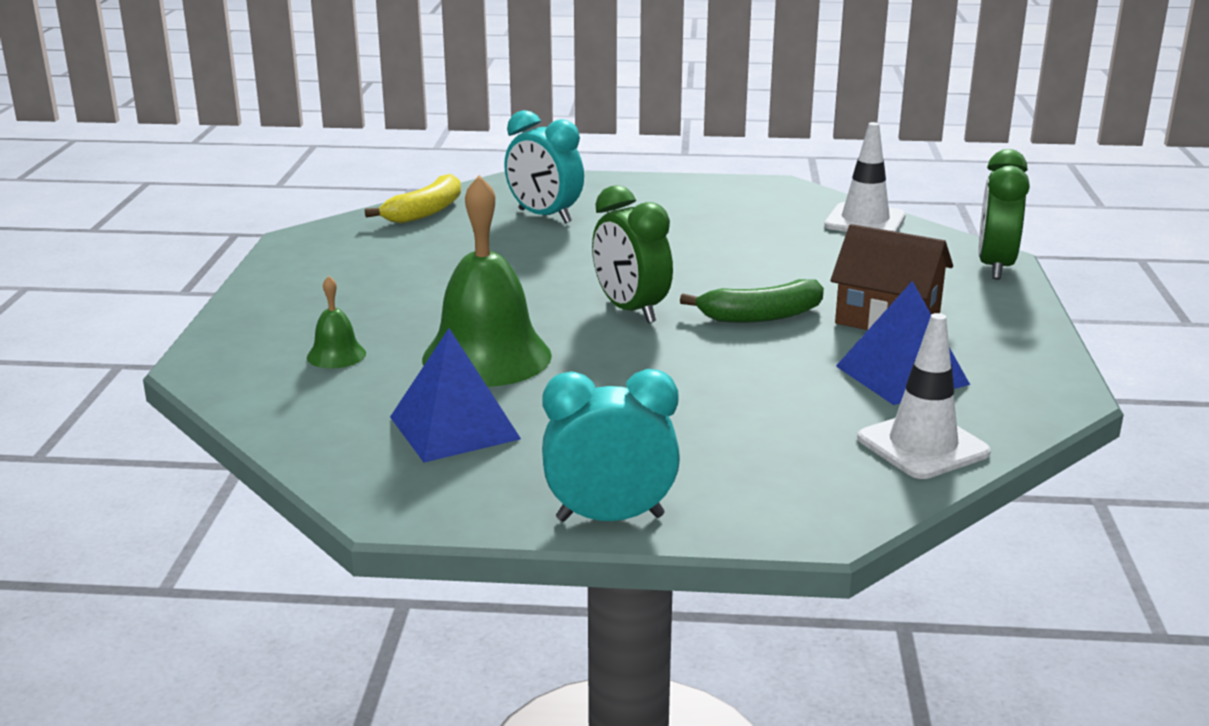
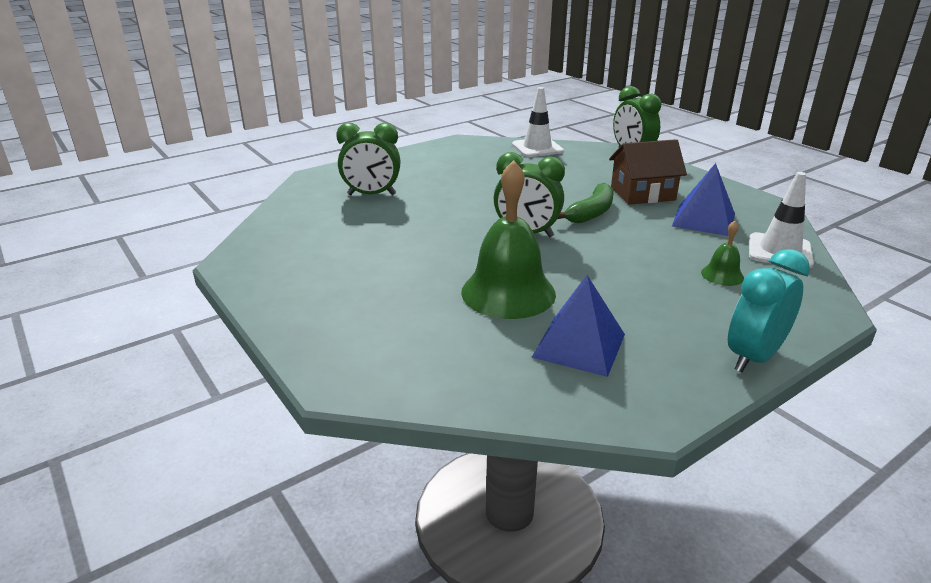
camera: 40 degrees left, 5 degrees up
(336, 355) = (417, 332): green bell -> green bell (722, 275)
(425, 212) = (290, 215): yellow banana -> none
(544, 216) = (371, 195): turquoise clock -> green clock

